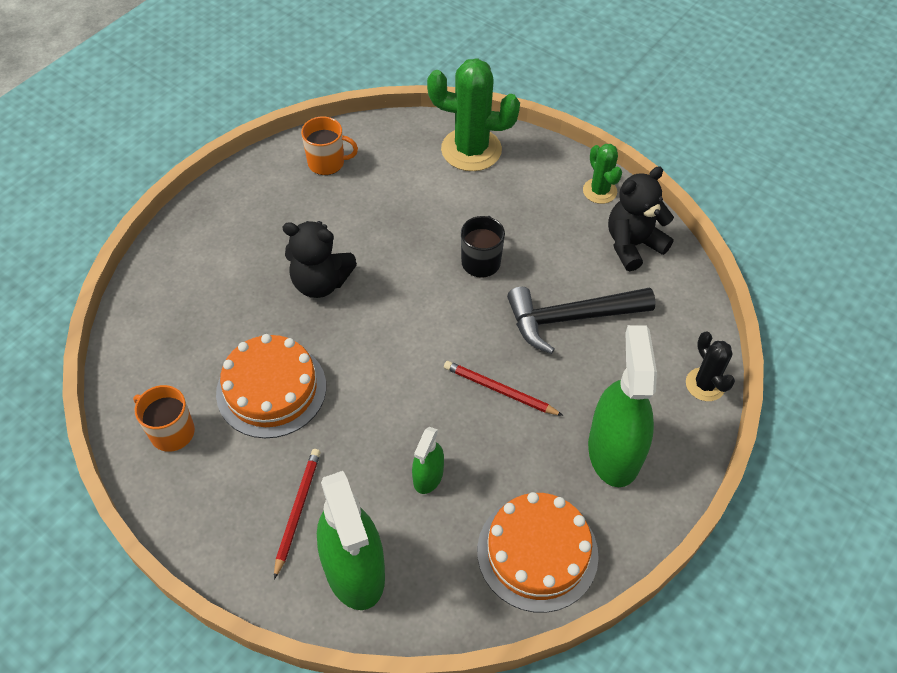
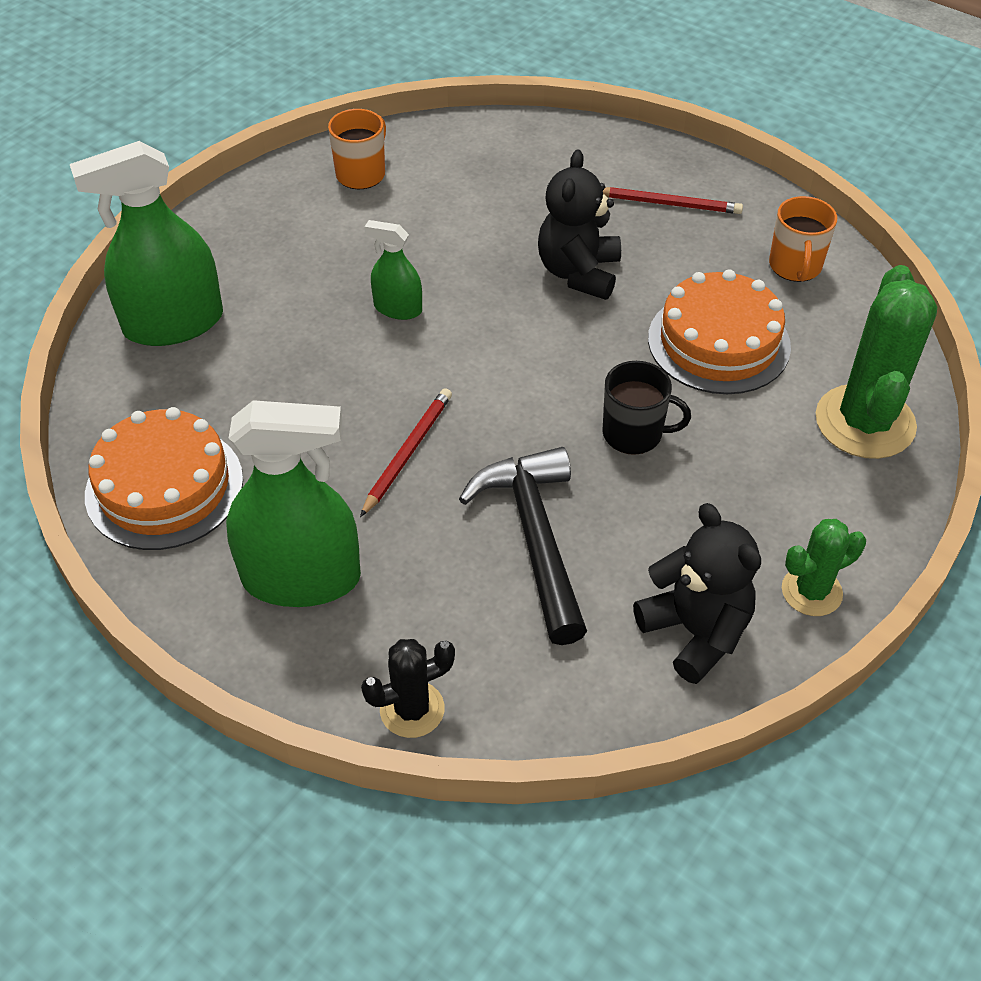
camera: 90 degrees right, 5 degrees down
(271, 389) = (414, 243): orange cake -> orange cake (718, 342)
(297, 511) = (253, 274): red pencil -> red pencil (668, 203)
(428, 476) = (284, 382): green spray bottle -> green spray bottle (398, 308)

